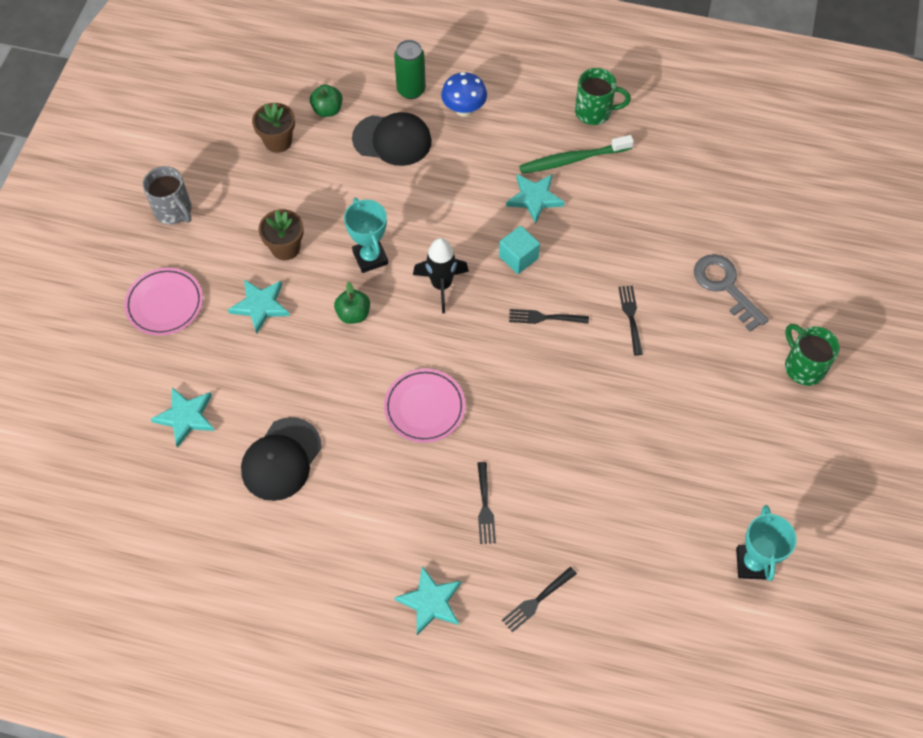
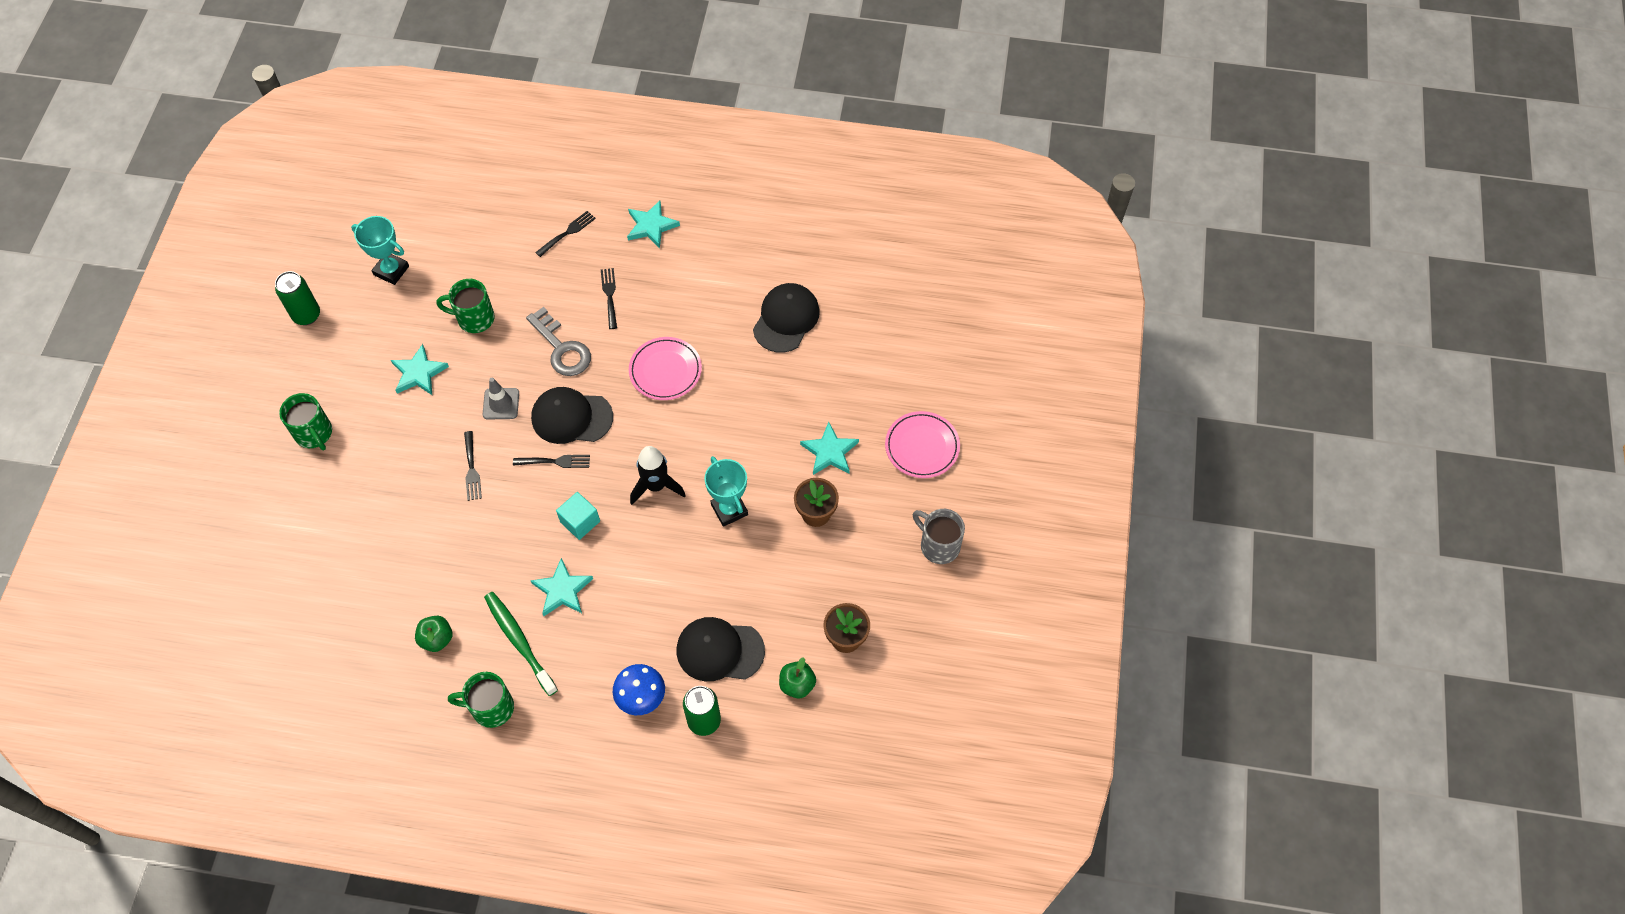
camera: 175 degrees right, 0 degrees up
(186, 417) = (876, 347): turquoise star -> turquoise star (419, 373)
(353, 314) = (739, 451): green apple -> green apple (437, 639)
(528, 363) = (571, 417): none -> black cap
(573, 159) = (519, 641): green toothbrush -> green toothbrush turned 105 degrees counterclockwise
(605, 384) = (501, 404): none -> grey traffic cone
(644, 490) = (474, 318): none -> green mug
(725, 287) = (375, 506): grey key -> grey key (562, 348)
(752, 563) = (391, 270): turquoise trophy -> turquoise trophy turned 60 degrees counterclockwise
(844, 510) = (306, 315): none -> green can

